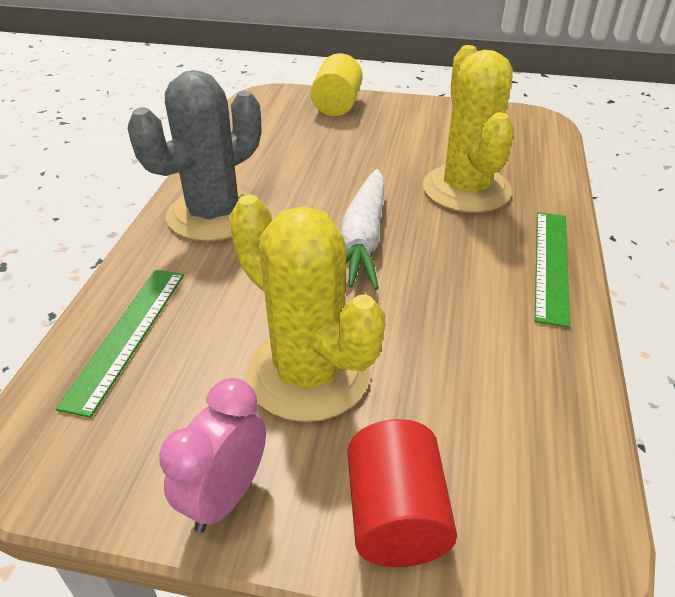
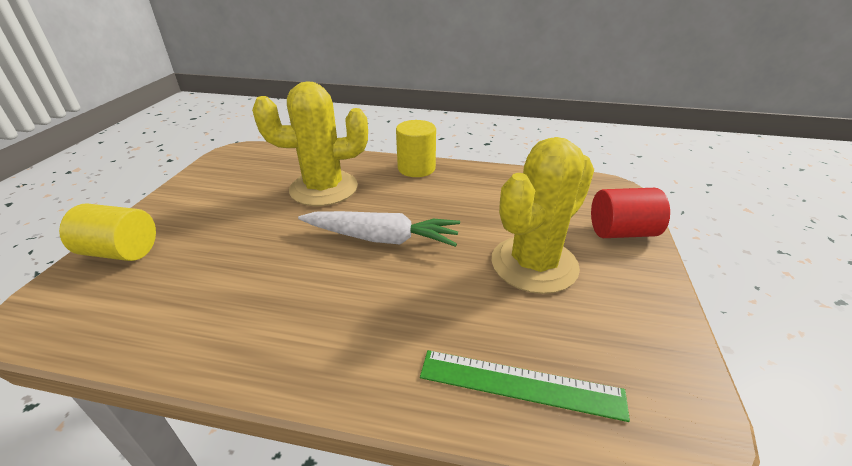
camera: 90 degrees left, 5 degrees down
(214, 215) = (321, 339): grey cactus -> none
(225, 496) = (647, 297): pink clock -> none
(551, 264) = (416, 168): green ruler -> yellow cylinder

